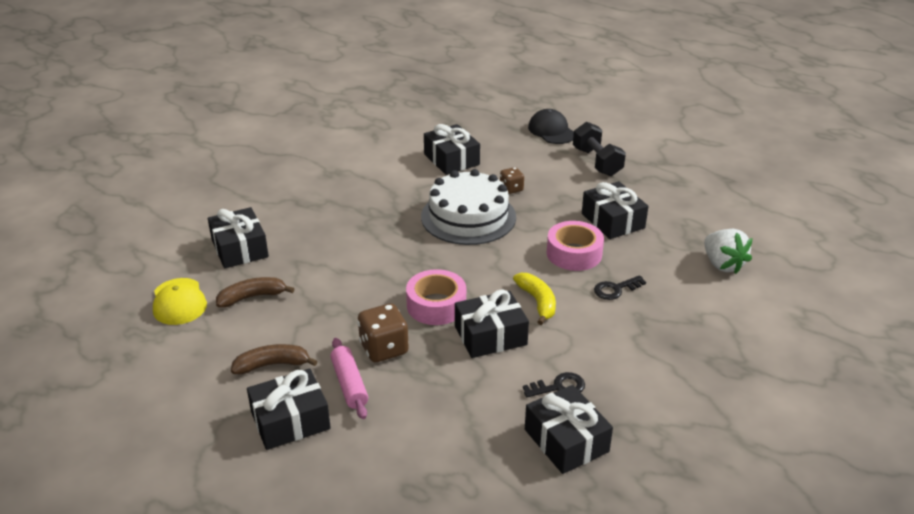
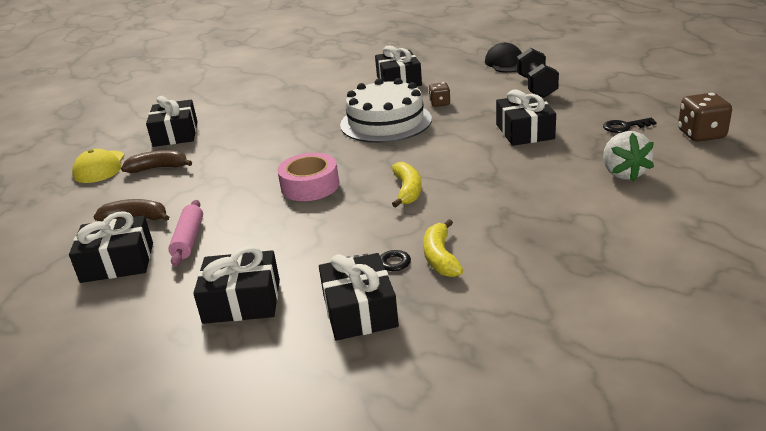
camera: 20 degrees right, 5 degrees down
(384, 349) = (239, 215): brown dice -> brown dice (701, 135)
(490, 335) = (344, 213): black gift -> black gift (242, 301)
(574, 253) = (469, 155): pink tape -> none
(607, 375) = (440, 257): none -> yellow banana
(615, 289) = (493, 186): black key -> black key (625, 127)

